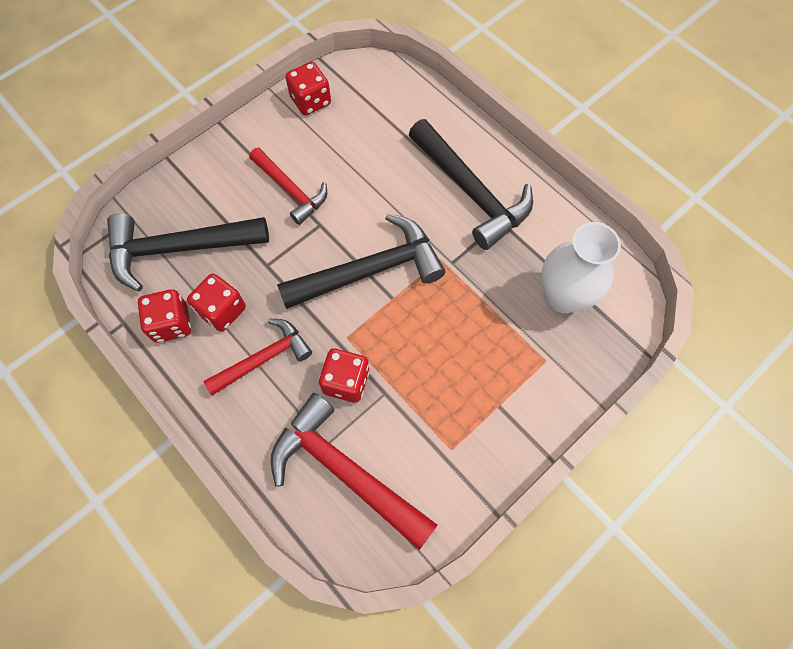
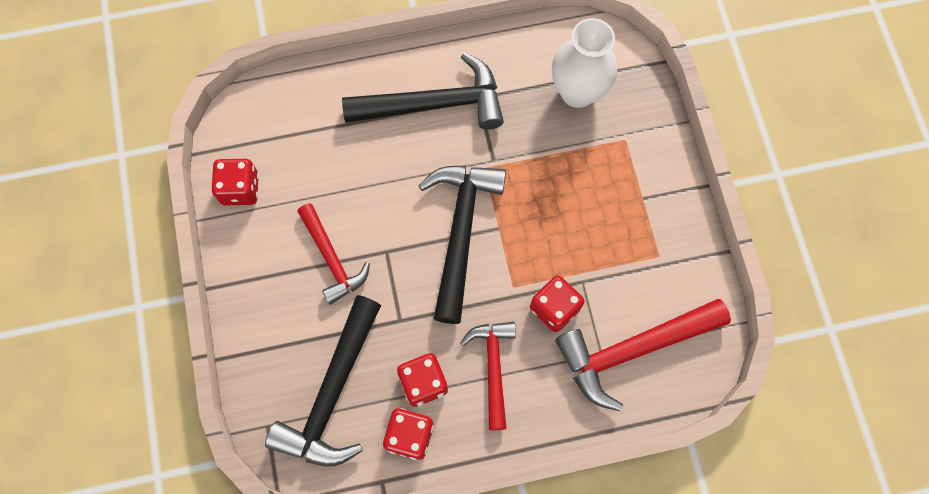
camera: 60 degrees left, 5 degrees up
(291, 190) = (332, 258): red hammer -> red hammer turned 75 degrees clockwise

